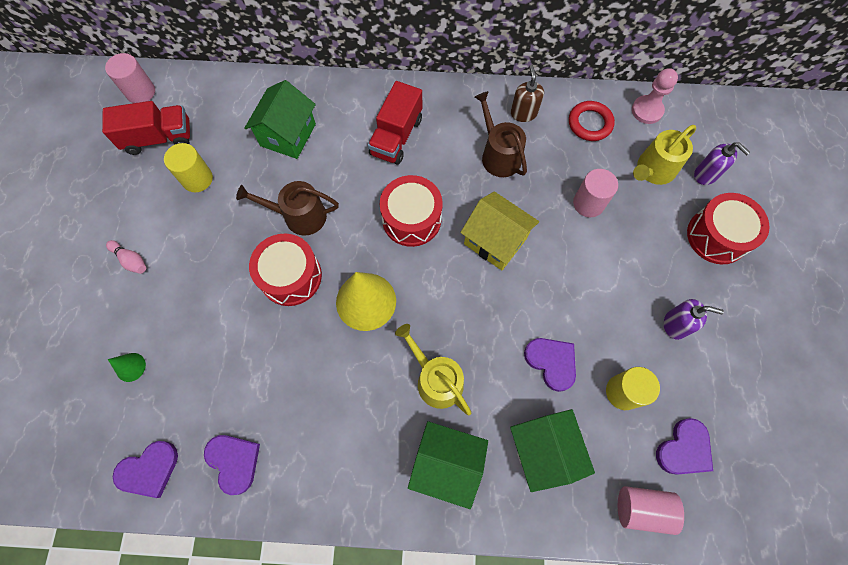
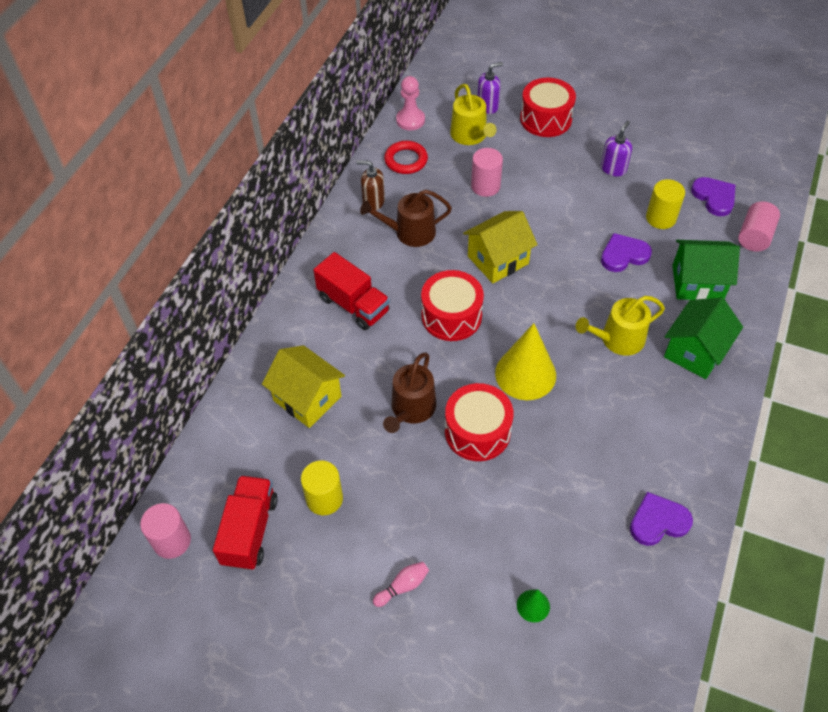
camera: 70 degrees left, 15 degrees down
(149, 470) = (650, 603): purple heart -> none
(288, 135) = (307, 398): green house -> yellow house

